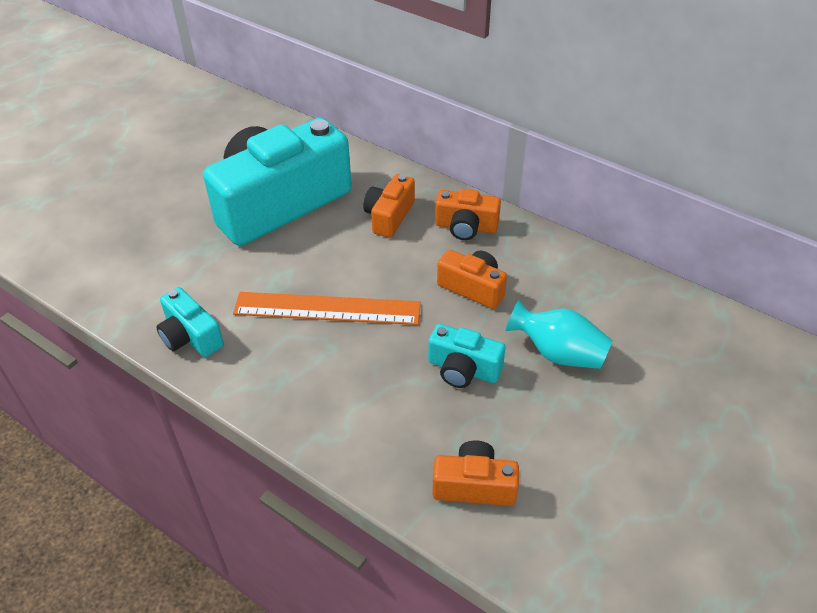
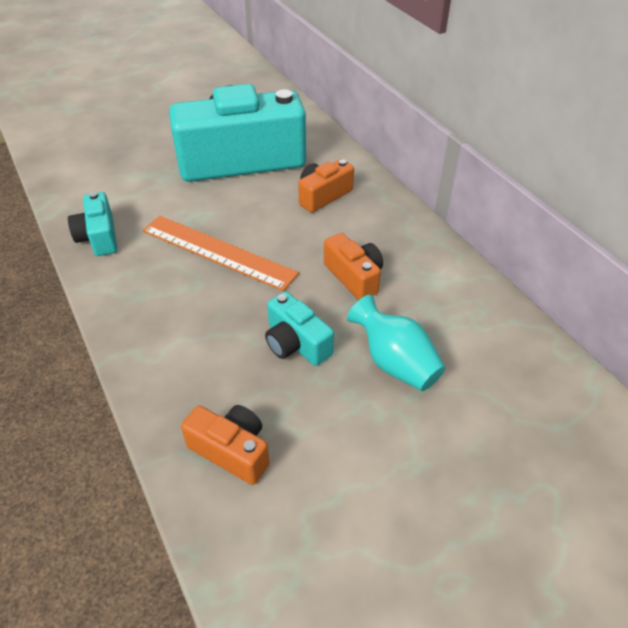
camera: 25 degrees right, 0 degrees up
(466, 227) = (384, 224): orange camera -> none

